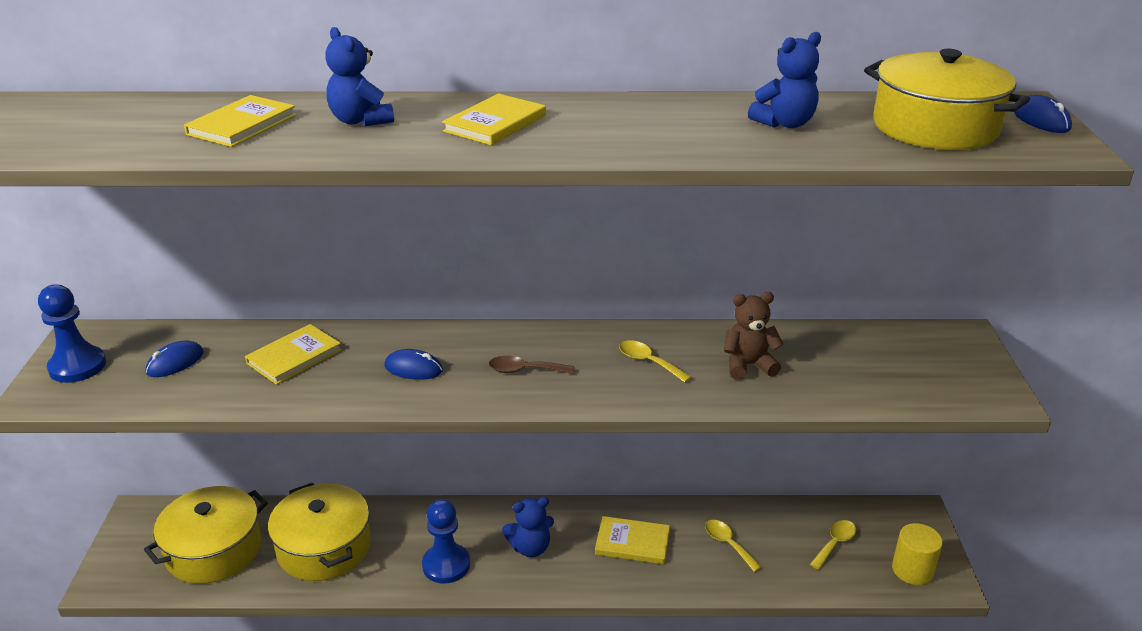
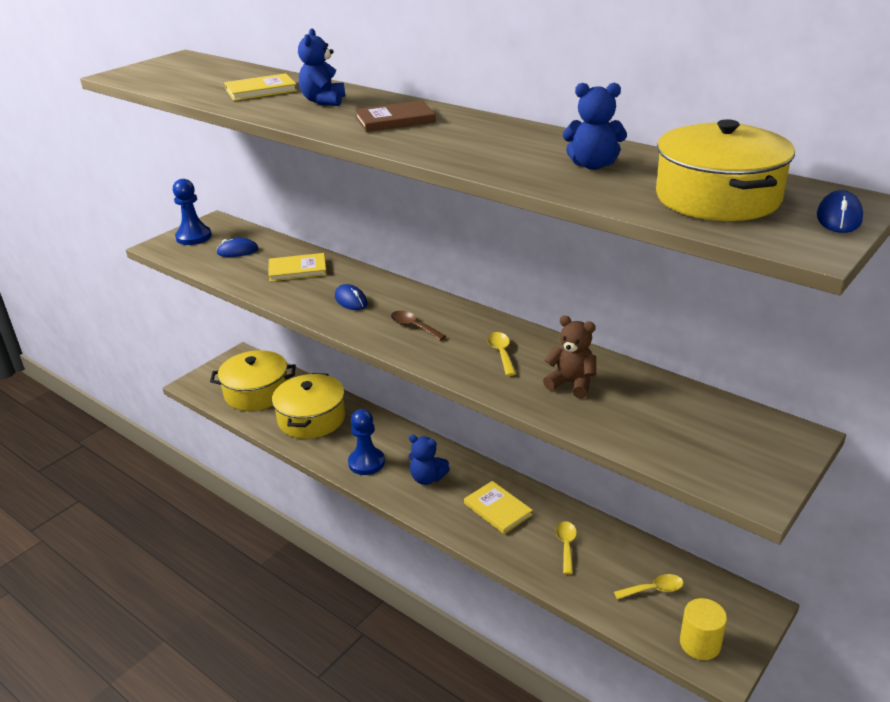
camera: 40 degrees right, 0 degrees up
(495, 123) = (395, 120): yellow book -> brown book

